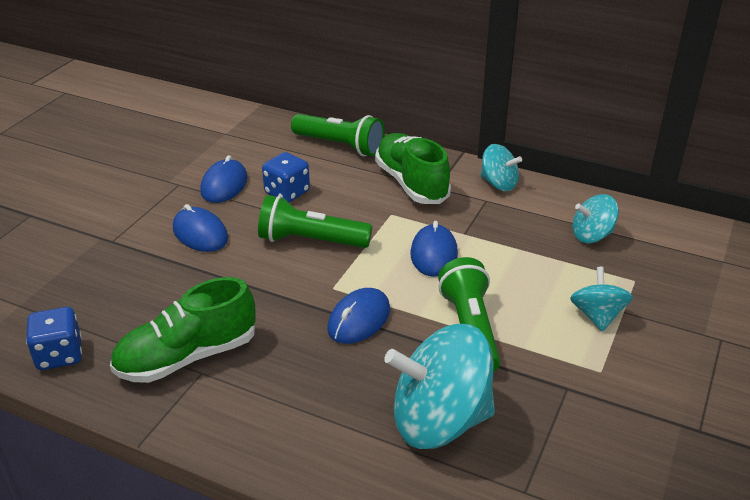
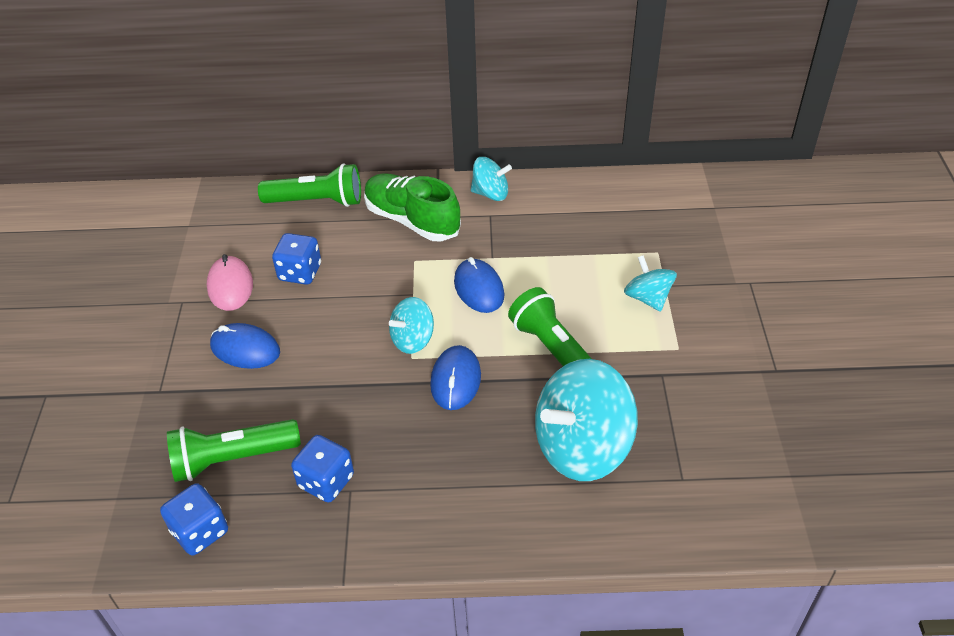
camera: 25 degrees left, 10 degrees up
(187, 357) = (326, 481): green shoe -> blue dice
(224, 185) = (230, 286): blue mouse -> pink mouse
(310, 241) = (358, 317): green flashlight -> green flashlight (232, 459)
(592, 235) = (600, 220): turquoise spinning top -> turquoise spinning top (412, 340)

